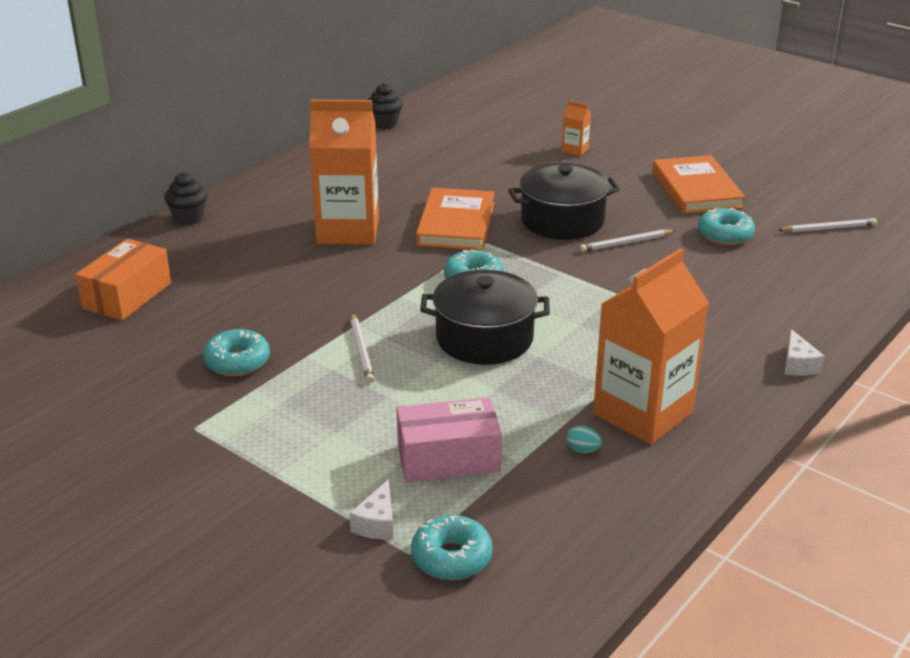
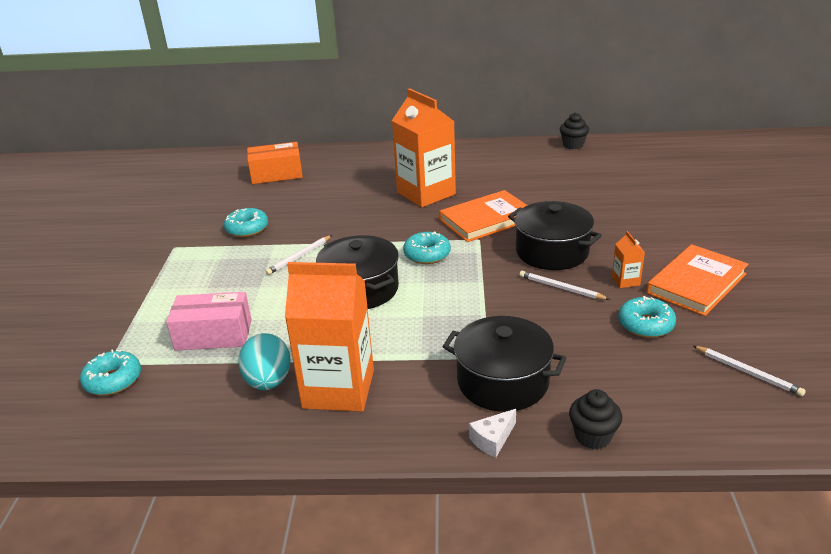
camera: 55 degrees right, 0 degrees up
(189, 217) = (373, 150): black cupcake -> black cupcake (593, 436)
(377, 523) = (129, 340): white cheese -> none
(448, 458) = (214, 335): pink box -> pink box turned 45 degrees counterclockwise
(575, 150) = (663, 213): orange carton -> orange carton (625, 281)
(583, 450) = (268, 382): turquoise egg -> turquoise egg, size x2.33
(727, 327) = (503, 381): none -> black pot

